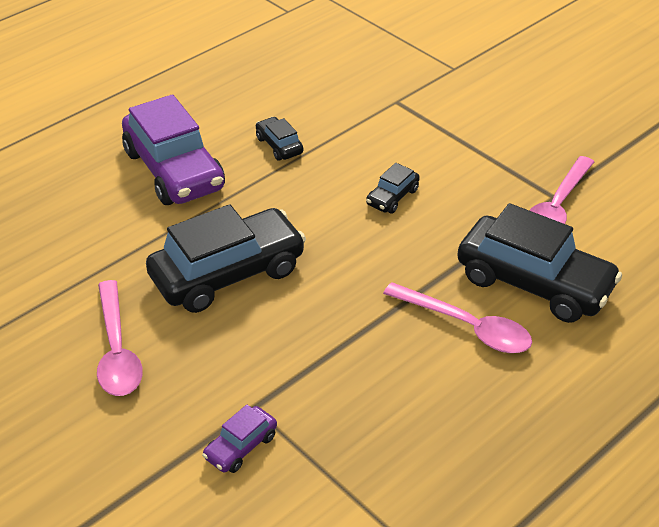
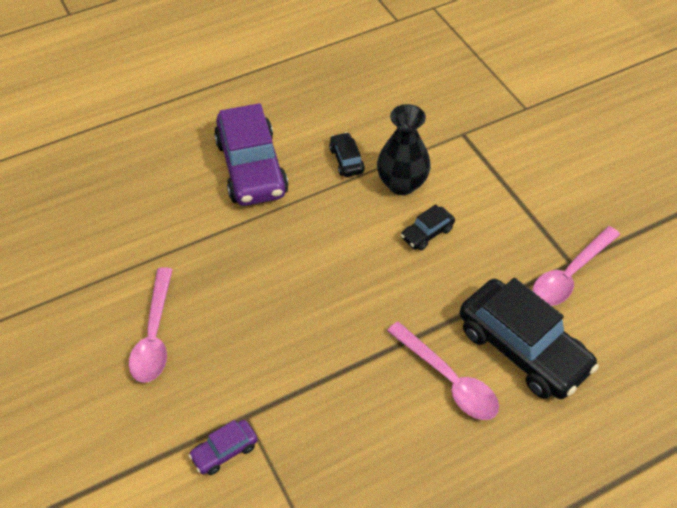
camera: 15 degrees right, 10 degrees up
(228, 274) = (264, 281): black car -> none
(348, 157) = (402, 184): none -> black vase

